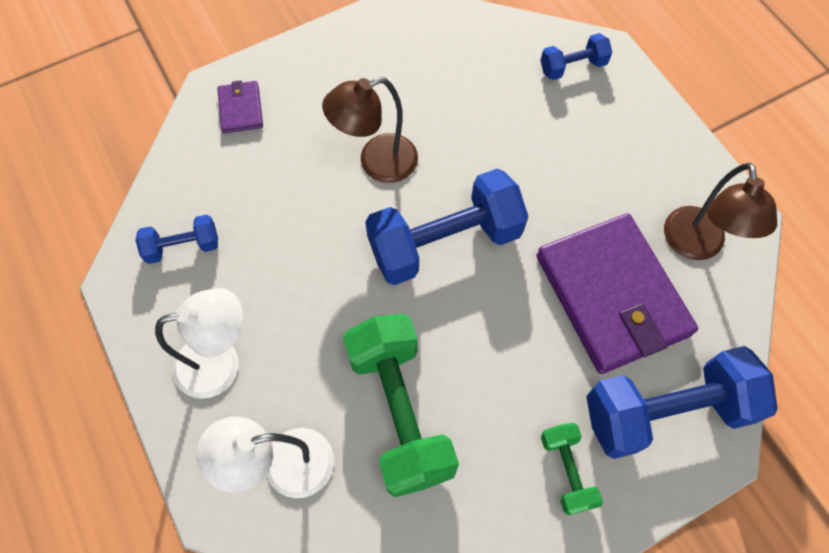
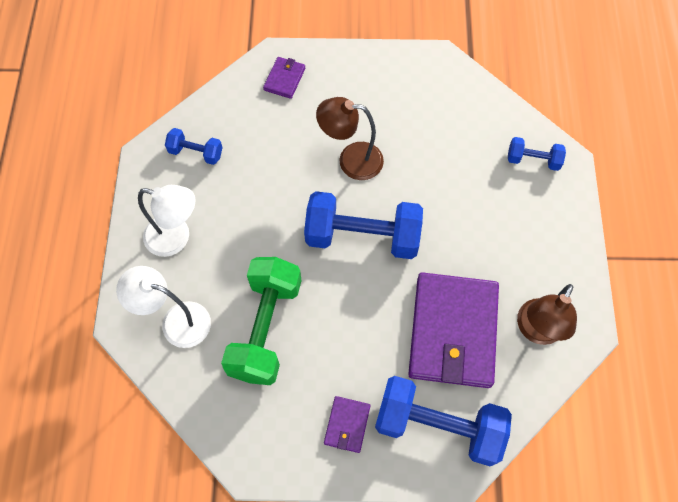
camera: 30 degrees right, 0 degrees up
(566, 471) = (347, 425): green dumbbell -> purple wallet

